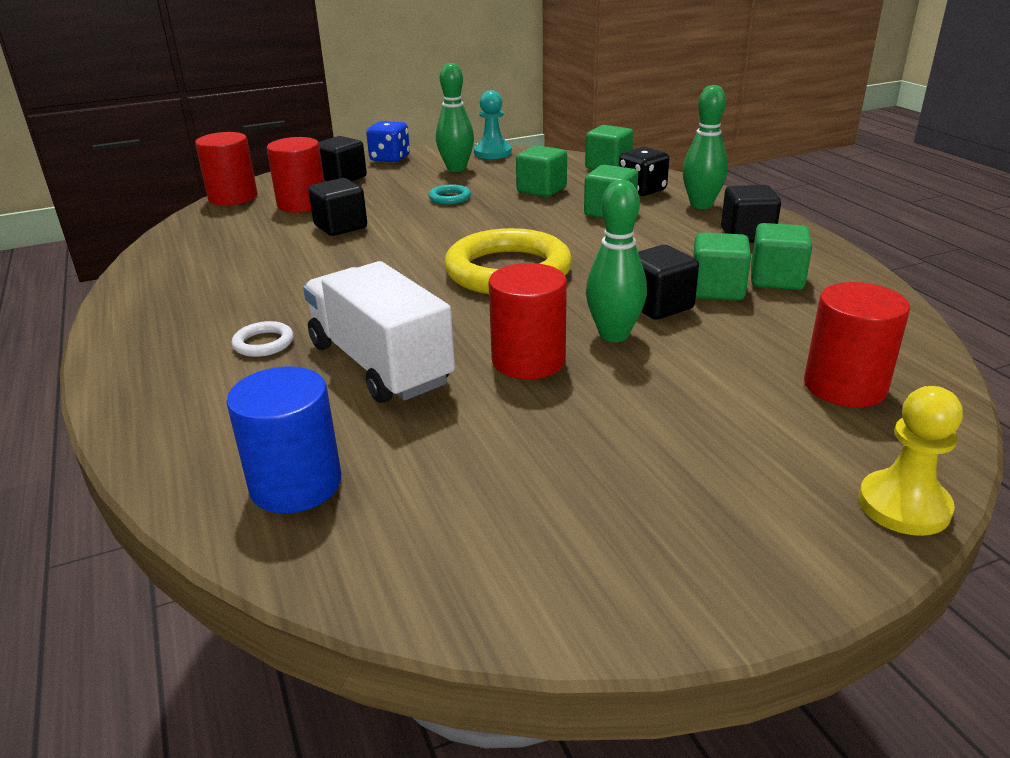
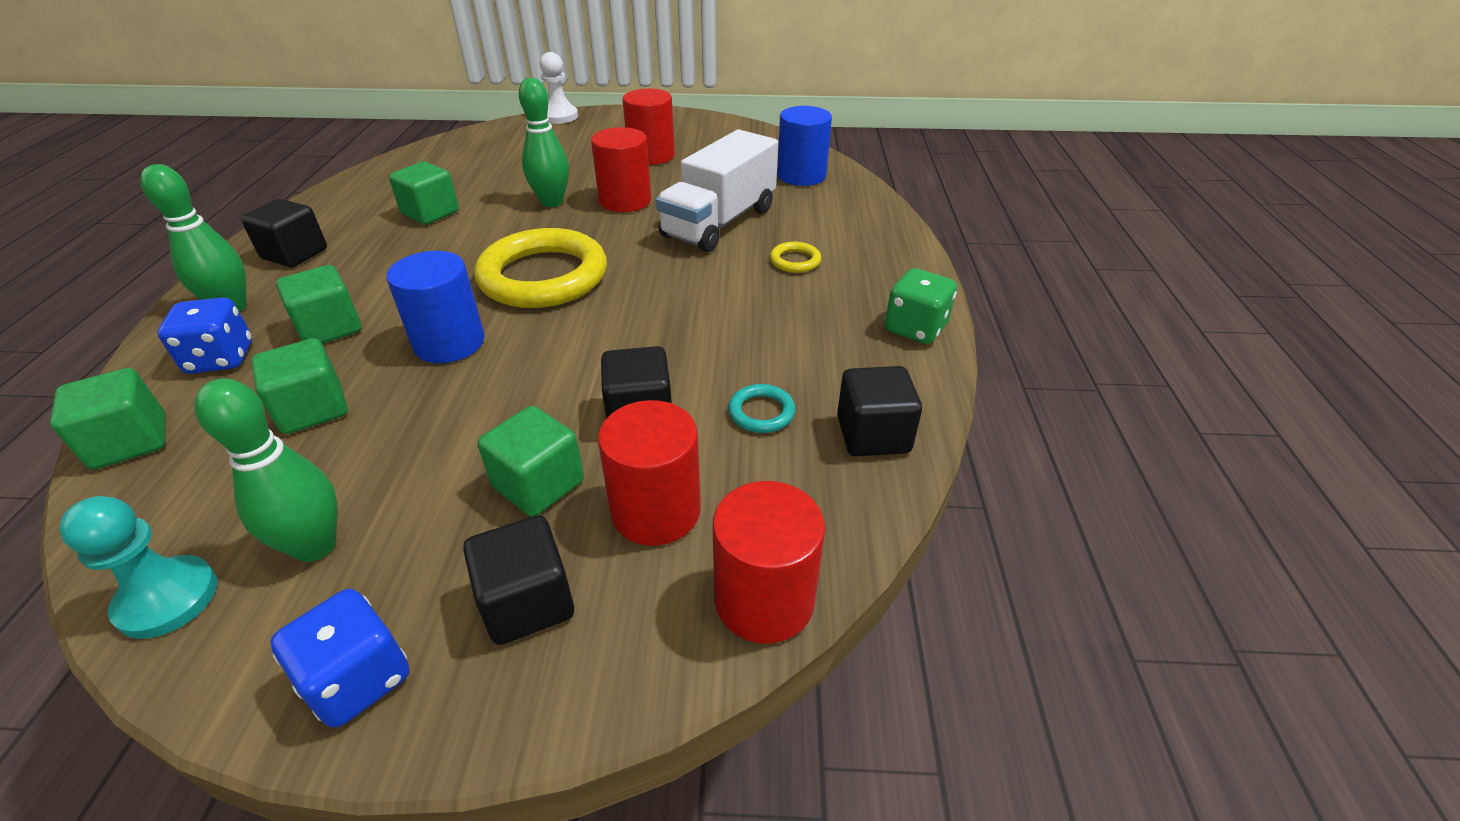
camera: 155 degrees left, 10 degrees up
(129, 314) = (915, 328): none -> green dice
(263, 343) = (795, 261): white ring -> yellow ring
(380, 364) = (719, 223): white truck -> white truck turned 45 degrees clockwise
(450, 198) = (442, 437): turquoise ring -> turquoise ring (761, 412)
(514, 224) = (449, 343): none -> blue cylinder
(642, 190) = (221, 358): black dice -> blue dice
(658, 306) = (490, 213): black cube -> black cube (873, 435)
(776, 279) = (377, 209): green cube -> green cube (538, 484)
(844, 386) = (489, 149): red cylinder -> red cylinder (651, 155)
(903, 506) = (559, 116): yellow pawn -> white pawn

